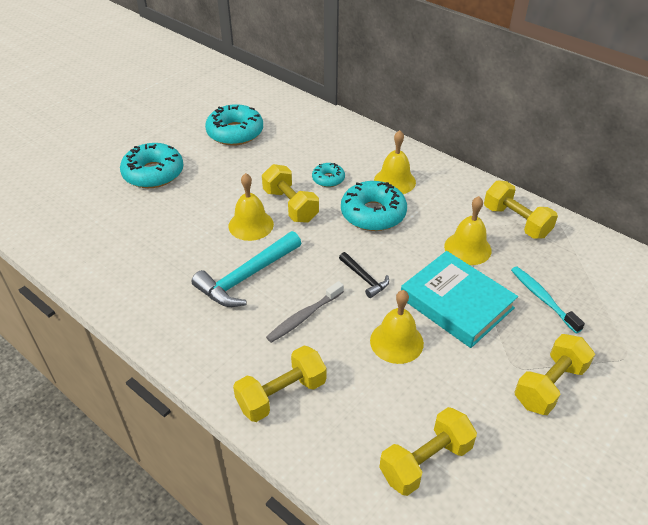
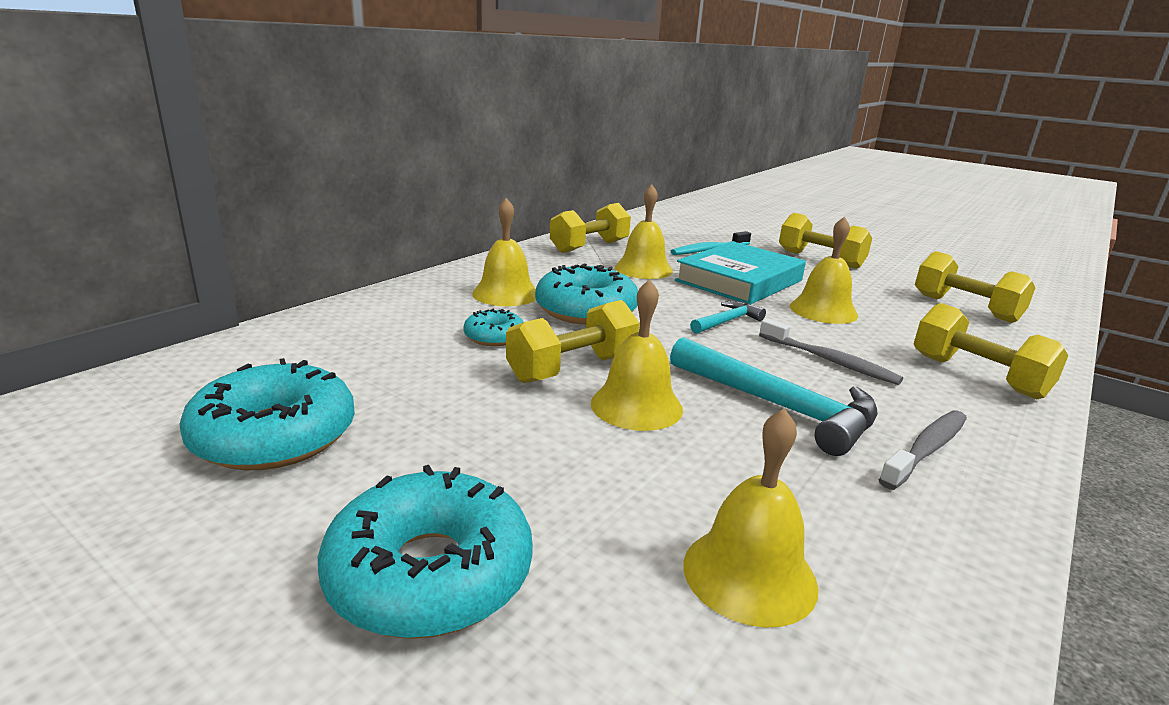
camera: 95 degrees left, 20 degrees down
(133, 241) = (749, 574): none -> yellow bell
(198, 325) = (926, 449): none -> grey toothbrush
(364, 278) = (727, 321): black hammer -> turquoise hammer

